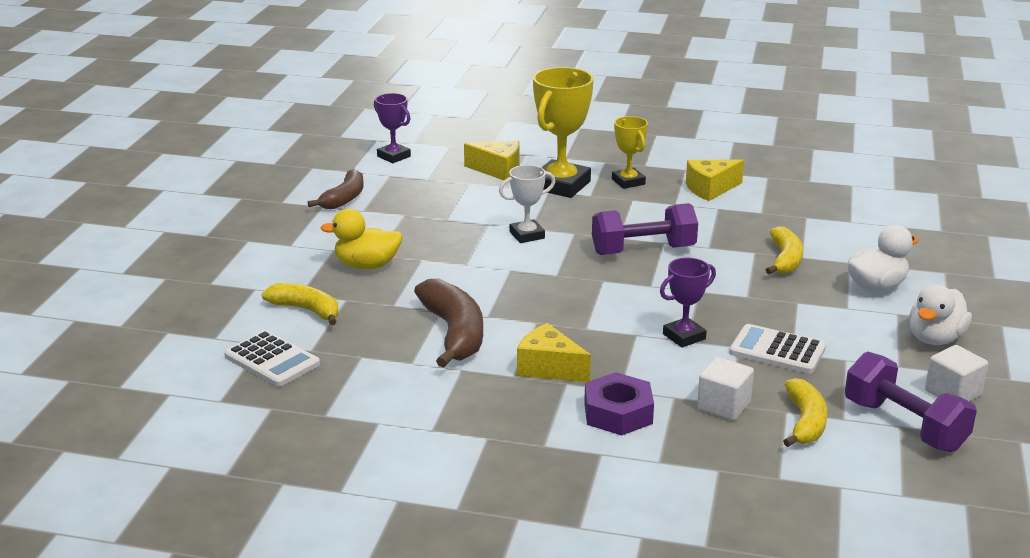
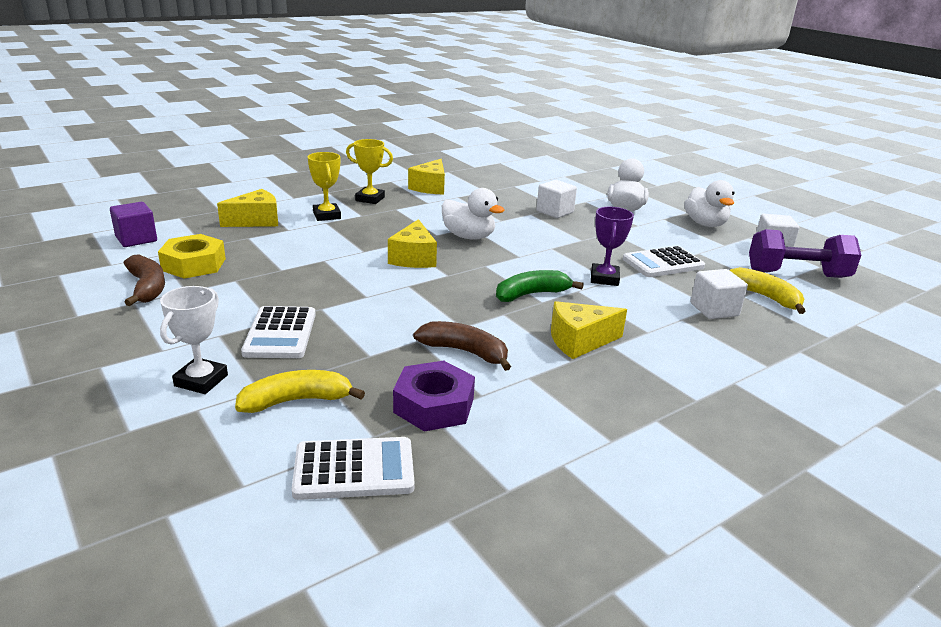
camera: 50 degrees left, 0 degrees up
(367, 265) = (280, 333): yellow duck -> white calculator
(394, 156) = (136, 239): purple trophy -> purple cube
(397, 192) = (194, 264): none -> yellow nut
(454, 333) = (464, 352): brown banana -> brown banana, size x0.66
(527, 235) = (370, 257): white trophy -> white trophy (201, 380)
(558, 250) = (414, 258): none -> yellow cheese
(561, 185) = (327, 215): yellow trophy -> yellow trophy, size x0.57
(589, 319) = (531, 294): none -> green banana
(618, 413) = (681, 348): purple nut -> purple nut (434, 405)
(643, 250) = (468, 237): purple dumbbell -> white duck
(785, 260) = (554, 212): yellow banana -> white cube

